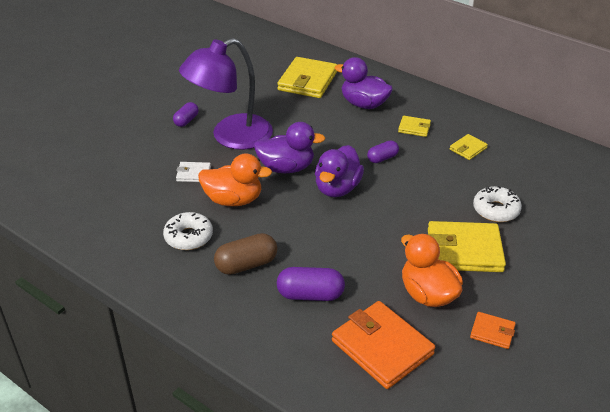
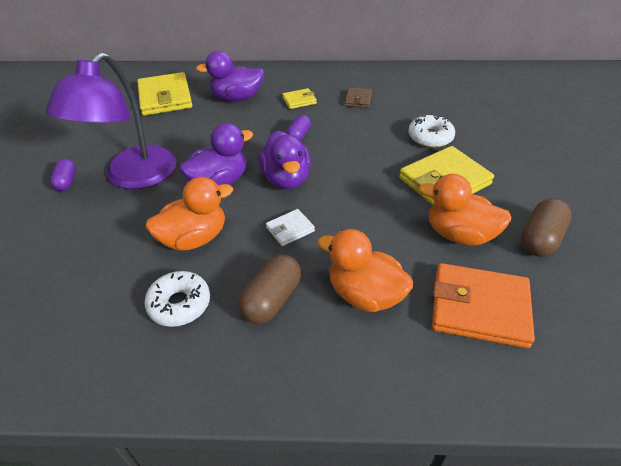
camera: 35 degrees left, 5 degrees up
(193, 174) = (124, 232): white wallet -> white wallet (290, 229)
(310, 295) = (365, 294): purple capsule -> orange duck
(468, 149) = (358, 100): yellow wallet -> brown wallet
(492, 332) = (540, 239): orange wallet -> brown capsule

